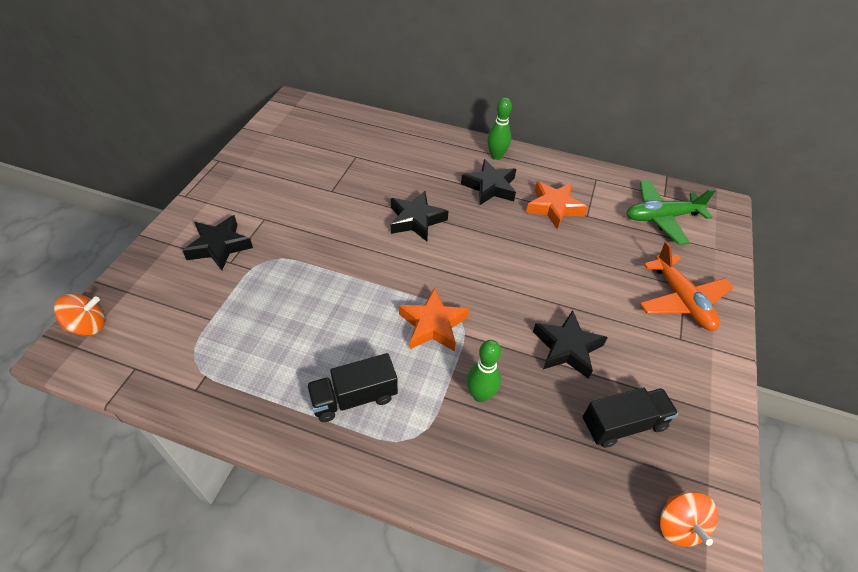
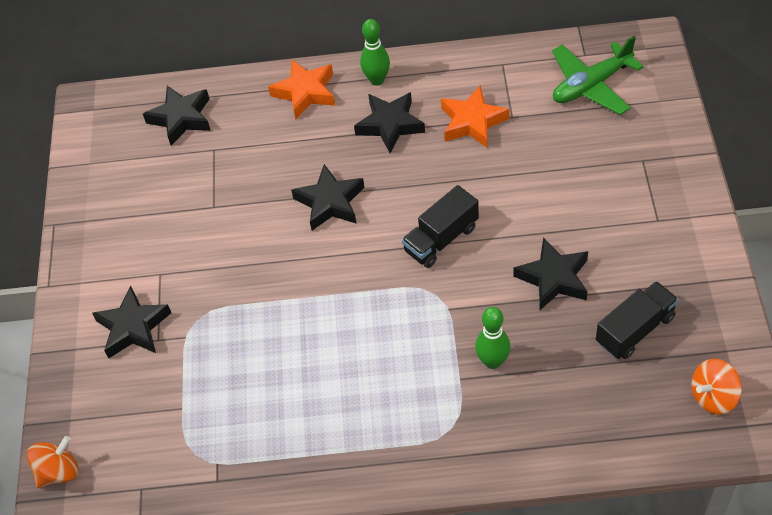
camera: 15 degrees left, 5 degrees up
(347, 130) = (181, 118): none -> black star
(354, 398) = (375, 418): black truck -> black truck (441, 239)
(433, 325) = (412, 313): orange star -> orange star (305, 92)
(679, 525) = (713, 396): orange spinning top -> orange spinning top turned 90 degrees clockwise
(681, 300) = (645, 177): orange plane -> none

